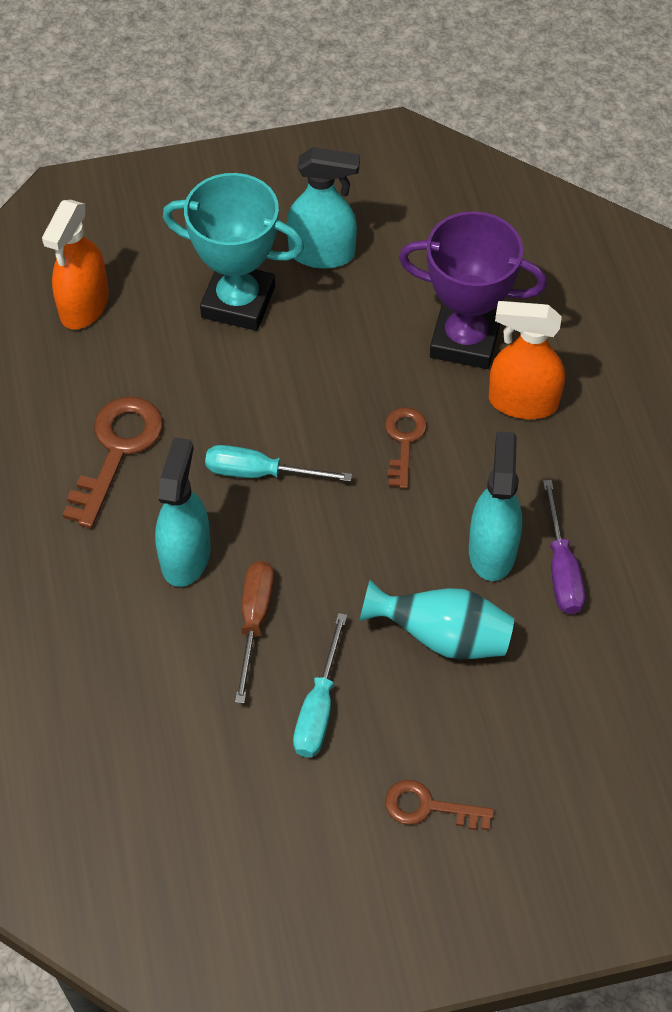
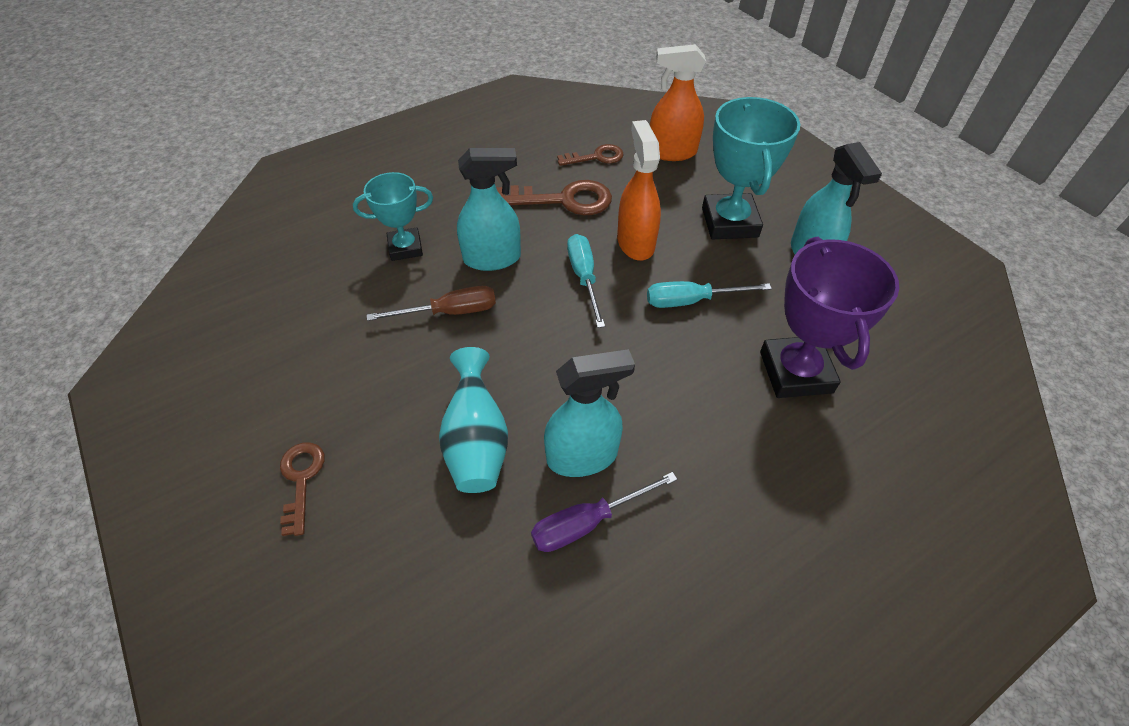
camera: 70 degrees right, 5 degrees down
(121, 647) = (405, 248): none -> turquoise trophy
(318, 707) = (383, 373): turquoise screwdriver -> turquoise screwdriver (691, 301)
(404, 441) = (663, 358): brown key -> brown key (596, 157)
(522, 402) = (758, 436): orange spray bottle -> orange spray bottle (635, 242)

